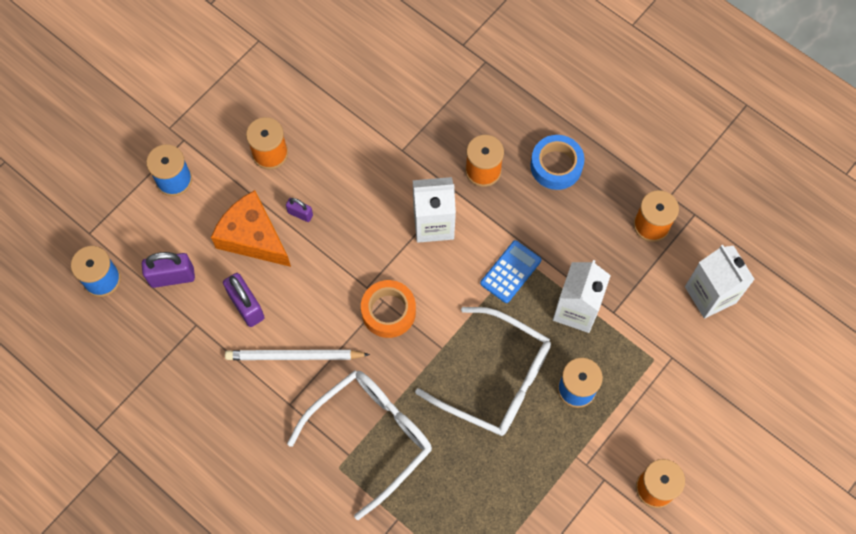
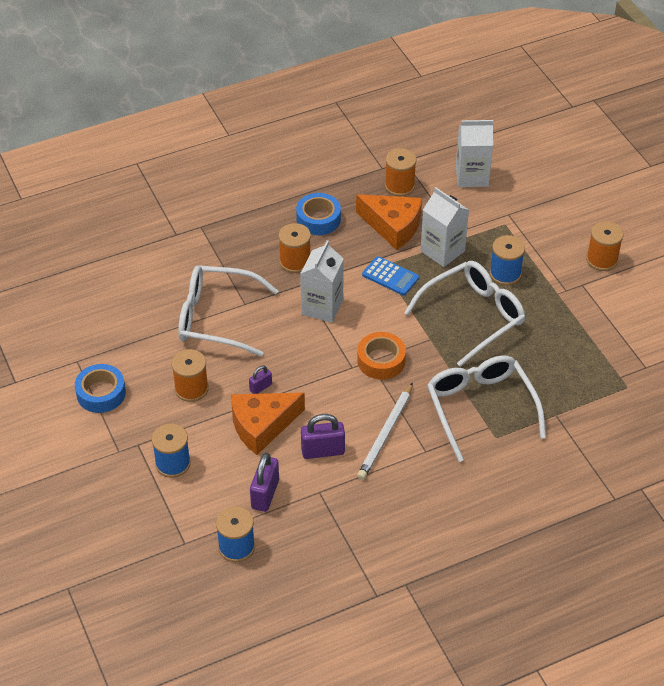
camera: 65 degrees left, 20 degrees down
(229, 79) = (101, 393): none -> blue tape
(370, 133) = (217, 318): none -> white glasses
(510, 272) = (390, 276): blue calculator -> blue calculator turned 150 degrees clockwise
(586, 244) = (393, 226): none -> orange cheese

